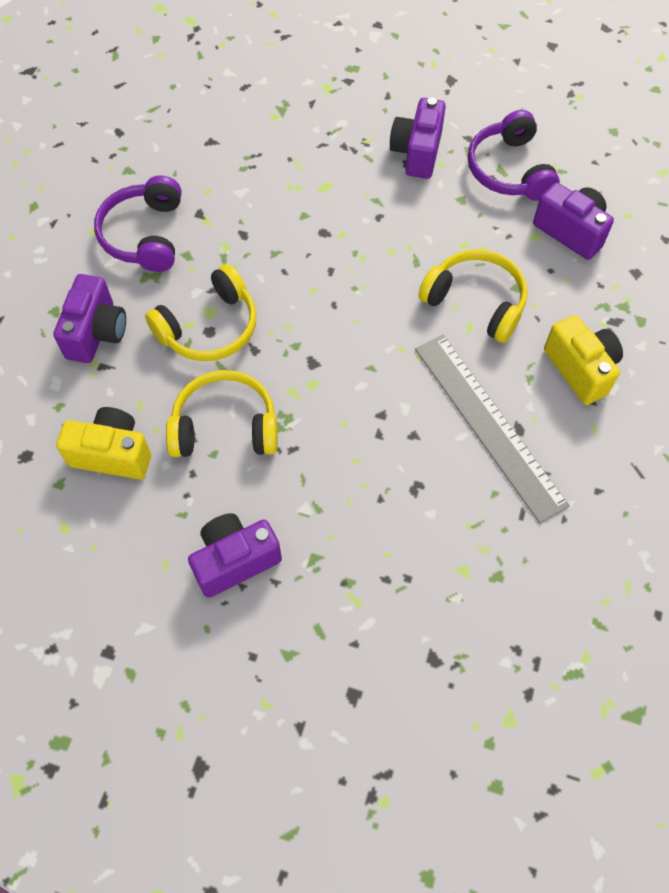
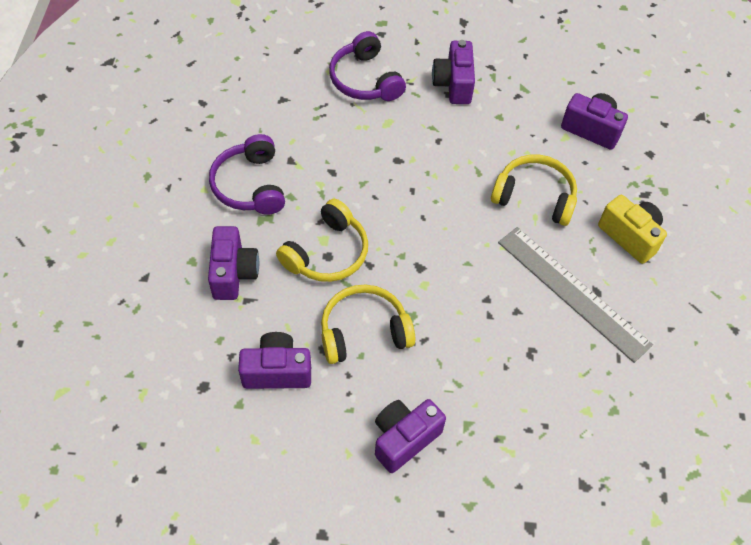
camera: 15 degrees left, 5 degrees down
(112, 454) = (277, 371): yellow camera -> purple camera
(509, 170) = (530, 87): purple headphones -> purple headphones (365, 79)

